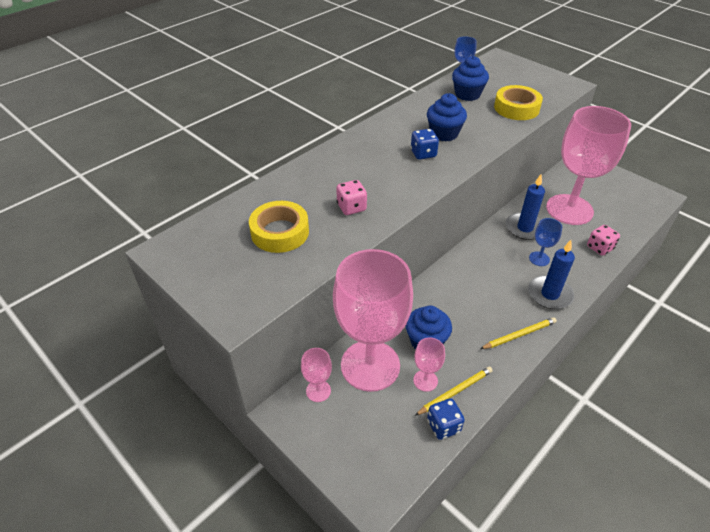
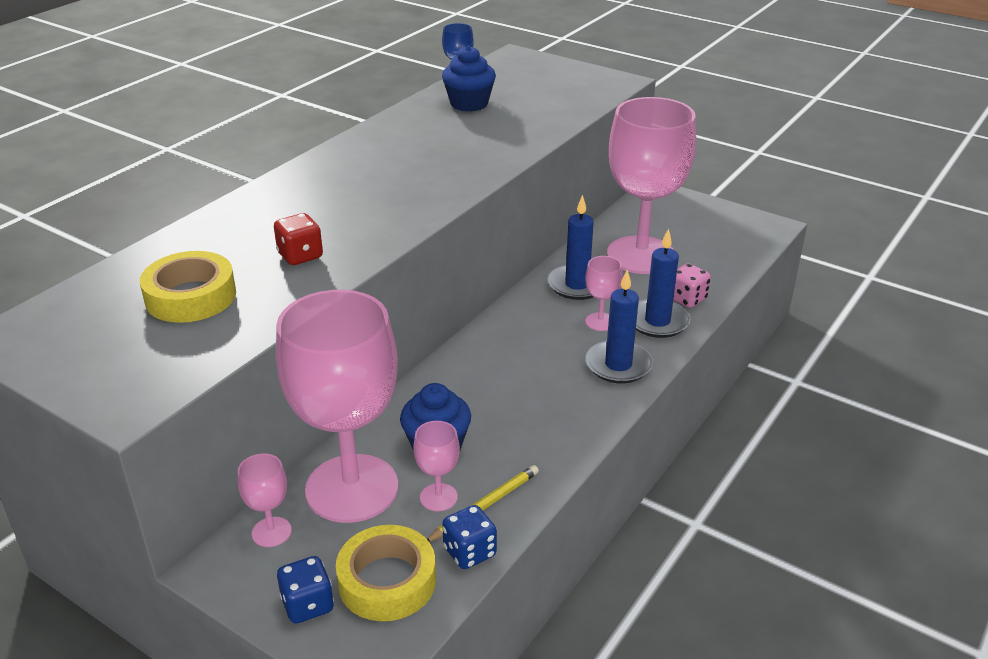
camera: 10 degrees left, 10 degrees down
(351, 207) = (300, 256): pink dice -> red dice
(423, 154) = (406, 181): blue dice -> blue dice (308, 605)
(444, 134) = (436, 154): blue cupcake -> none
(516, 108) = (541, 115): yellow tape -> yellow tape (387, 581)
(519, 335) = (576, 421): yellow pencil -> none
(539, 259) = (600, 322): blue goblet -> pink goblet
(578, 263) = (657, 321): none -> blue candle

